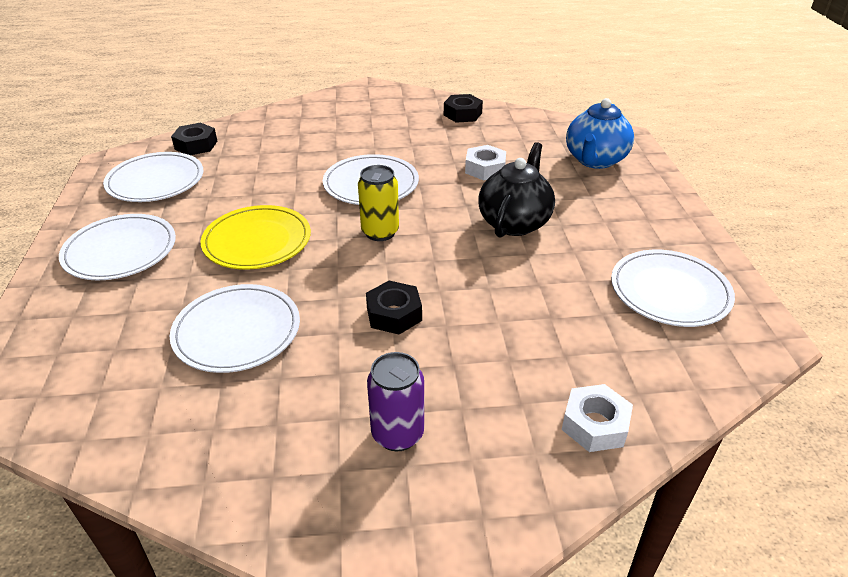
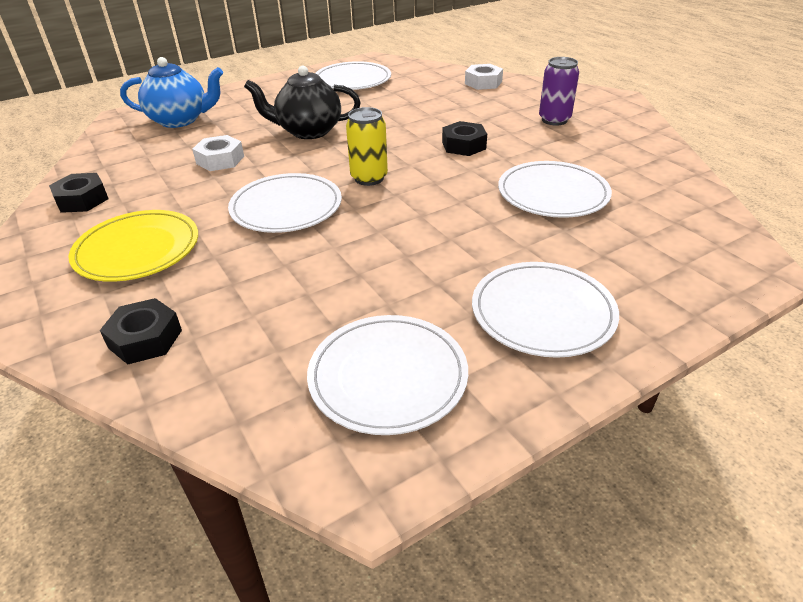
camera: 115 degrees left, 0 degrees up
(196, 145) = (256, 396): black nut -> black nut (145, 339)
(257, 241) = (439, 232): yellow plate -> yellow plate (137, 249)

